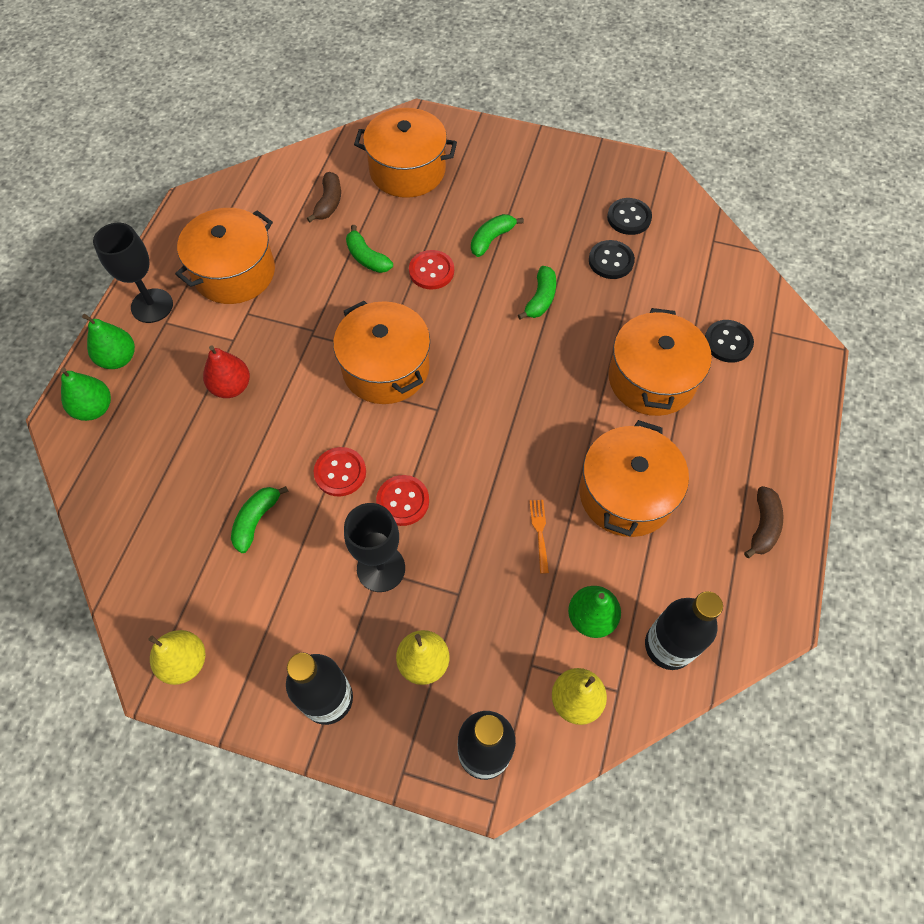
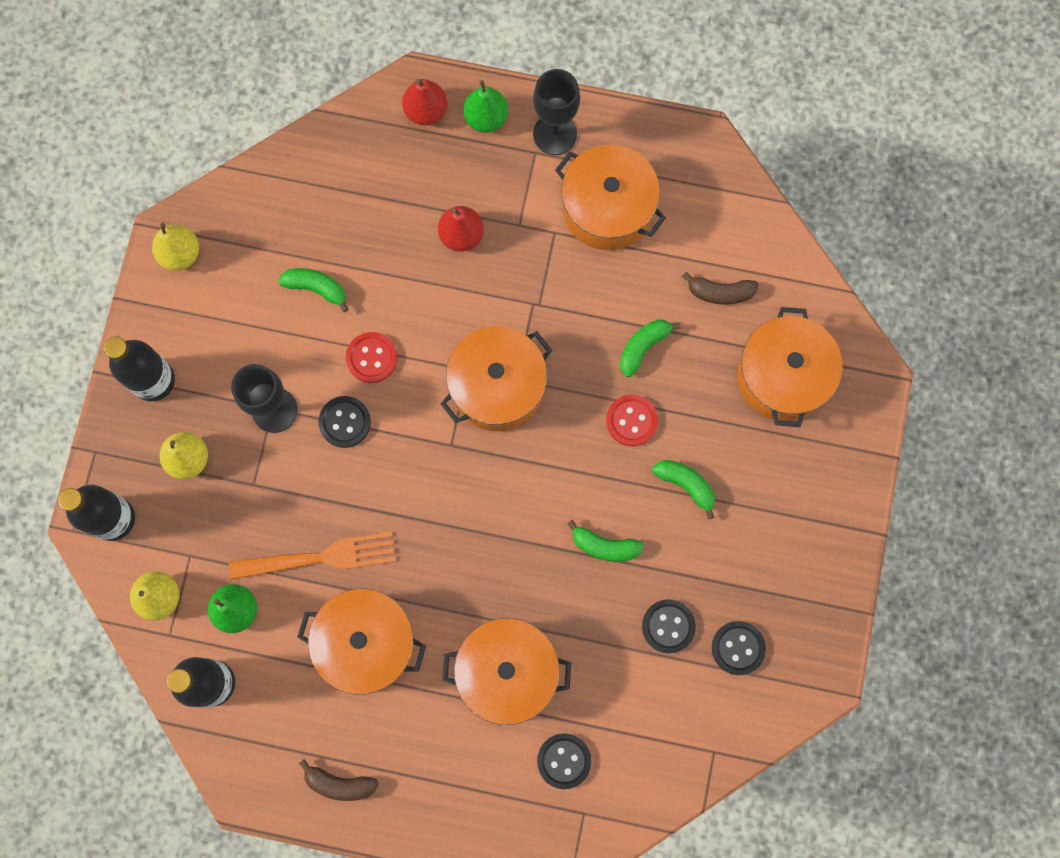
camera: 85 degrees right, 15 degrees up
(94, 408) = (426, 111): green pear -> red pear
(403, 501) = (345, 422): red button -> black button
(540, 533) = (319, 558): orange fork -> orange fork, size x2.14

